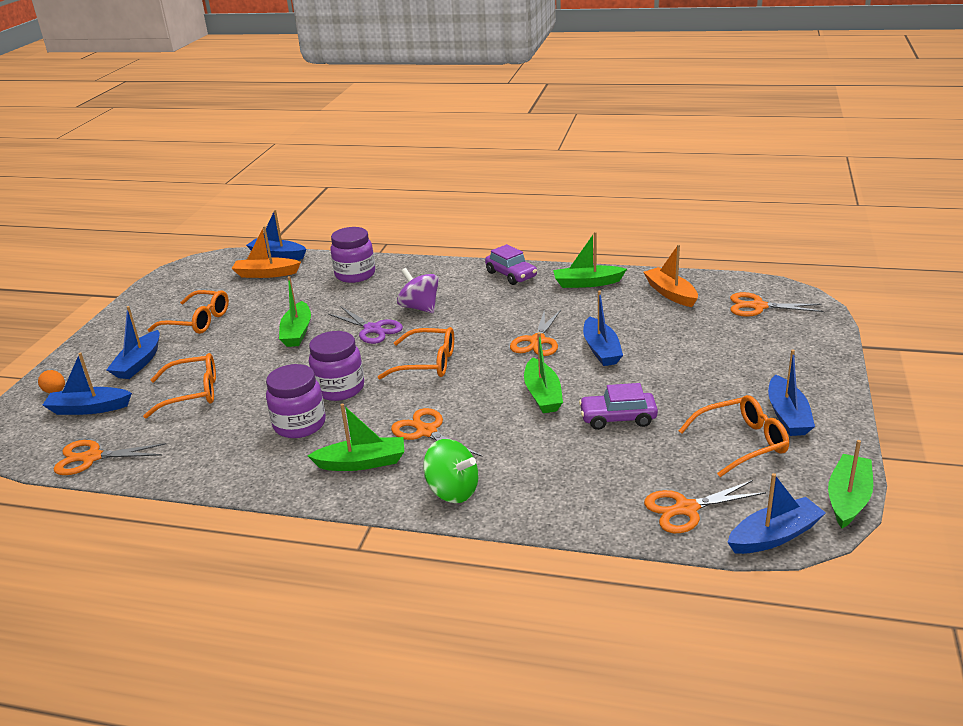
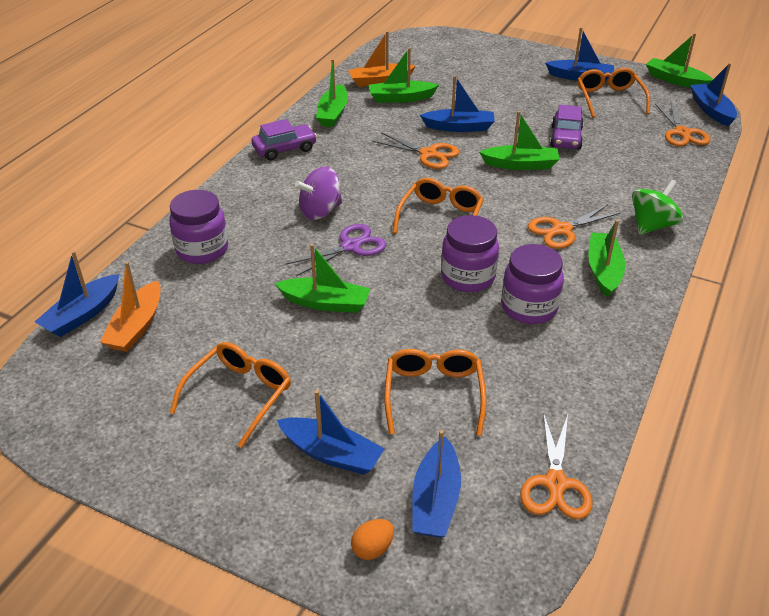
camera: 80 degrees left, 10 degrees up
(642, 310) = (401, 98): none -> green boat
(758, 306) = (424, 53): orange scissors -> none

